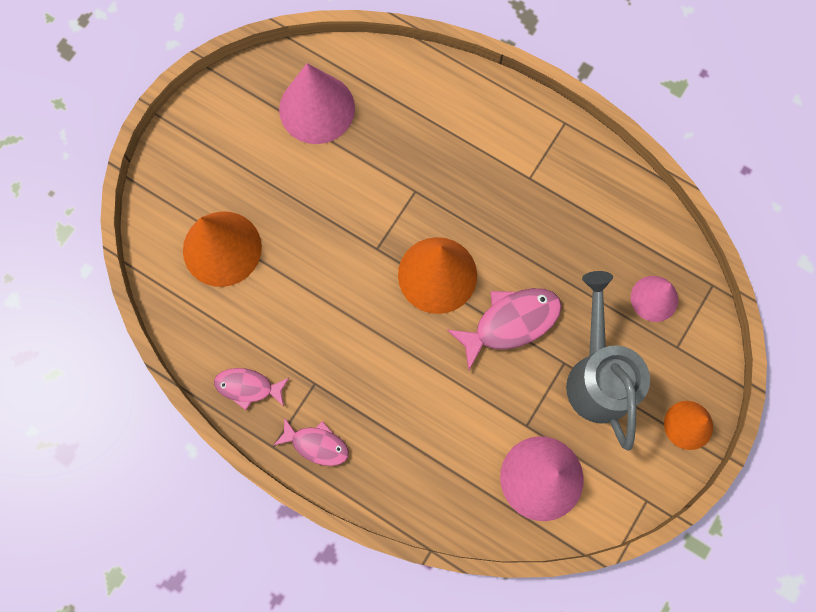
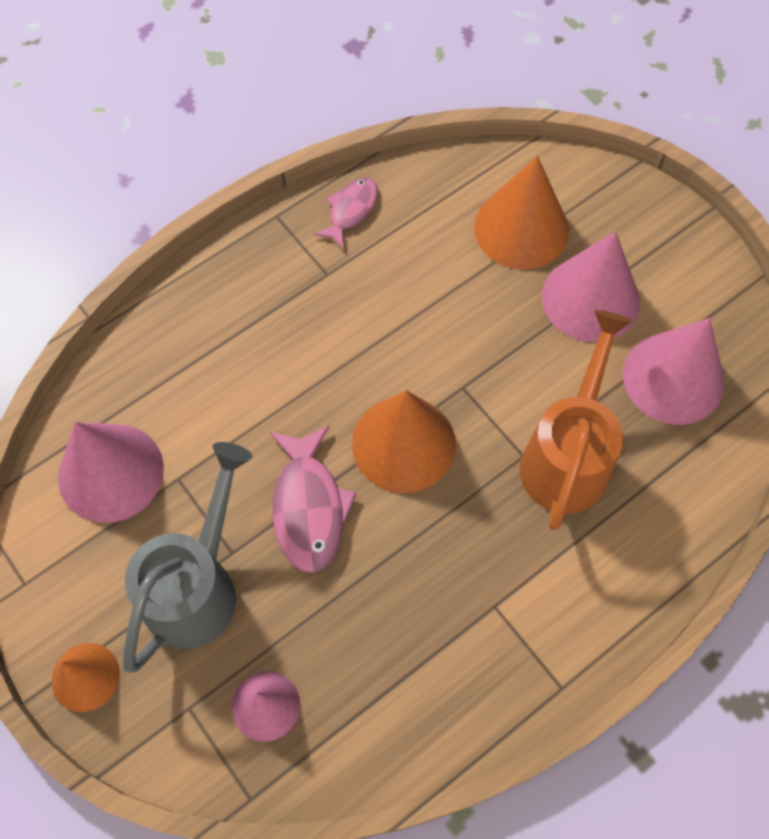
camera: 110 degrees right, 10 degrees down
(269, 180) = (590, 298): none -> pink cone
(316, 444) = (259, 256): pink fish -> none
(405, 162) = (567, 457): none -> orange watering can
(598, 377) = (197, 587): grey watering can -> grey watering can turned 75 degrees counterclockwise

